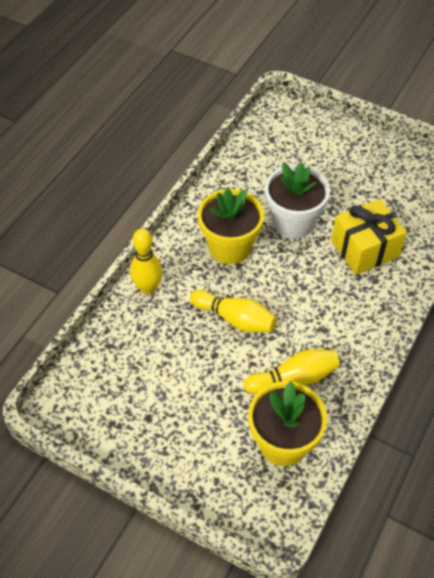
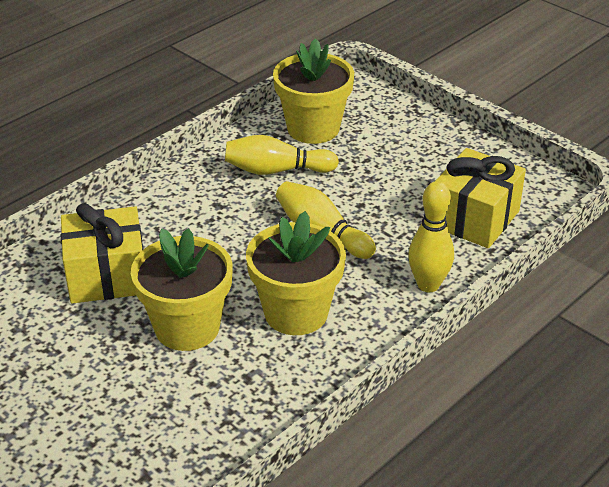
camera: 165 degrees left, 15 degrees down
(122, 360) = (474, 218): none -> yellow gift
(293, 222) = (187, 327): white flower pot -> yellow flower pot

